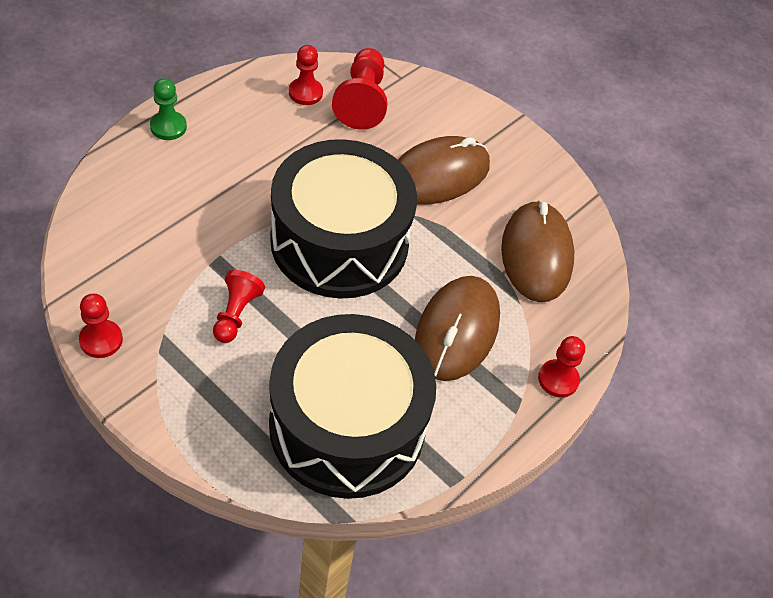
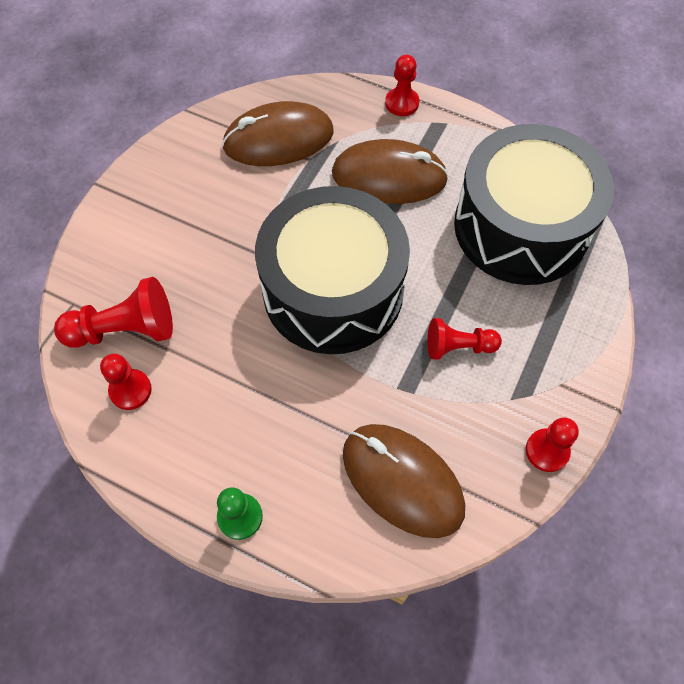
camera: 100 degrees left, 10 degrees up
(438, 175) = (211, 233): brown mouse -> brown mouse (402, 481)

